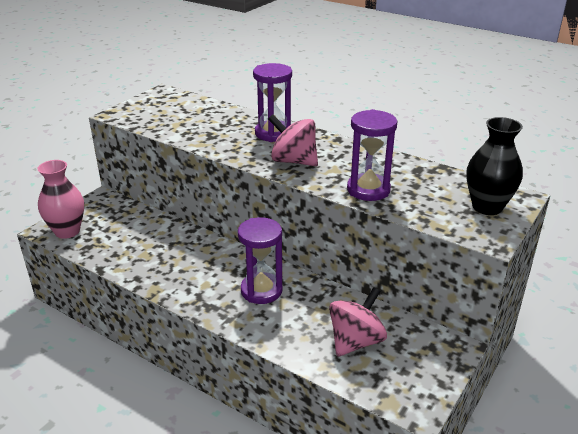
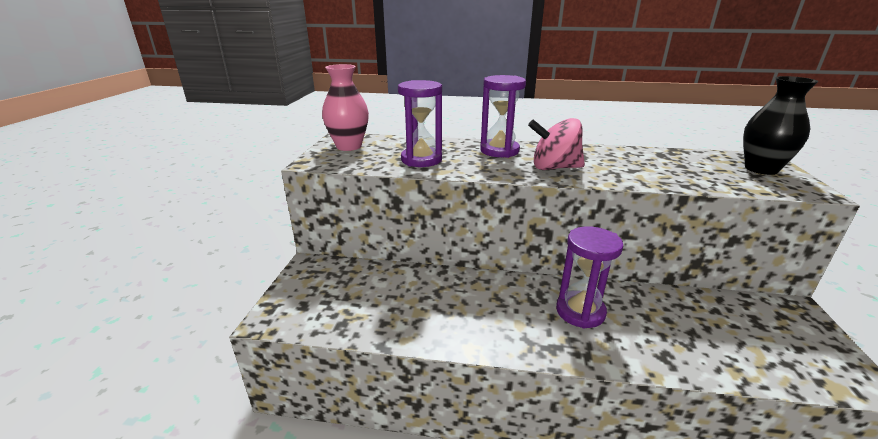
camera: 25 degrees left, 5 degrees down
(67, 231) = (299, 313): pink vase -> pink vase (349, 146)
(355, 341) = (723, 333): pink spinning top -> none
(368, 190) = (655, 176): purple hourglass -> purple hourglass (421, 160)

